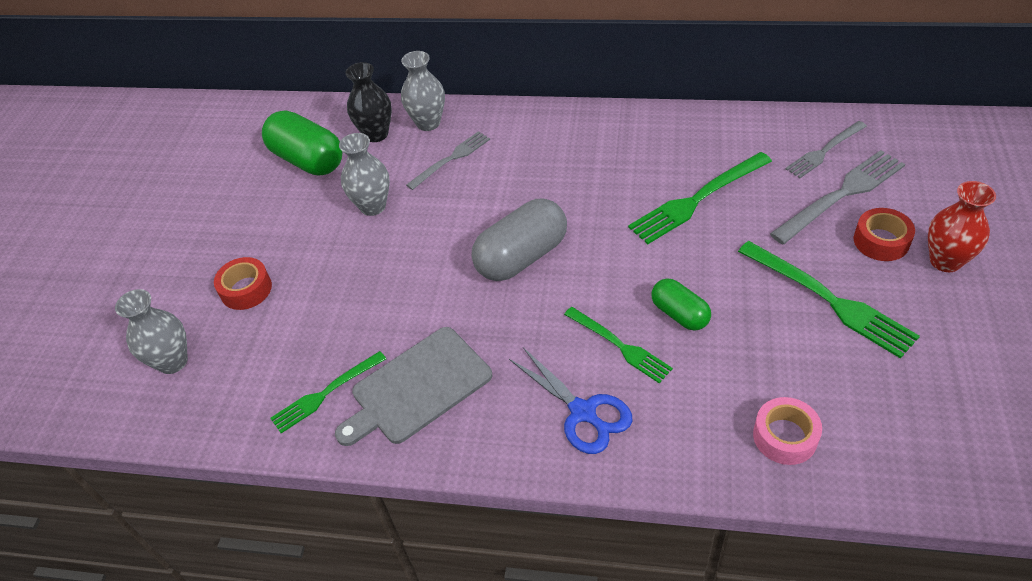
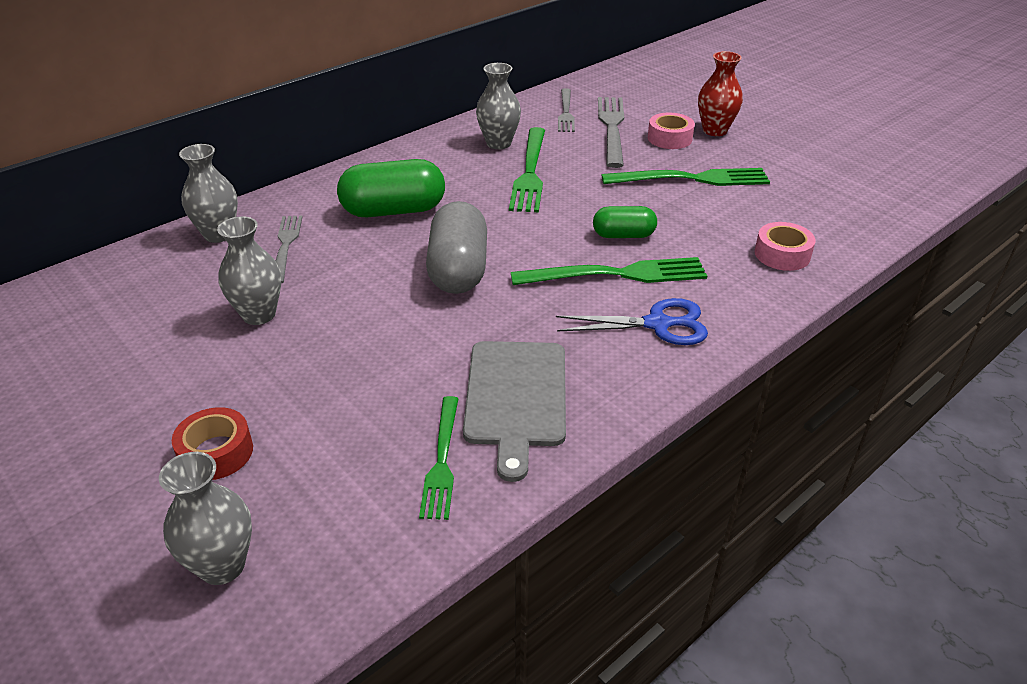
camera: 55 degrees left, 10 degrees down
(308, 160) = (119, 322): green capsule -> green capsule (394, 210)
(376, 134) = (172, 267): black vase -> none
(620, 346) = (617, 274): green fork -> green fork, size x1.56
(715, 152) = (498, 143): none -> grey vase
(881, 241) = (669, 138): red tape -> pink tape

